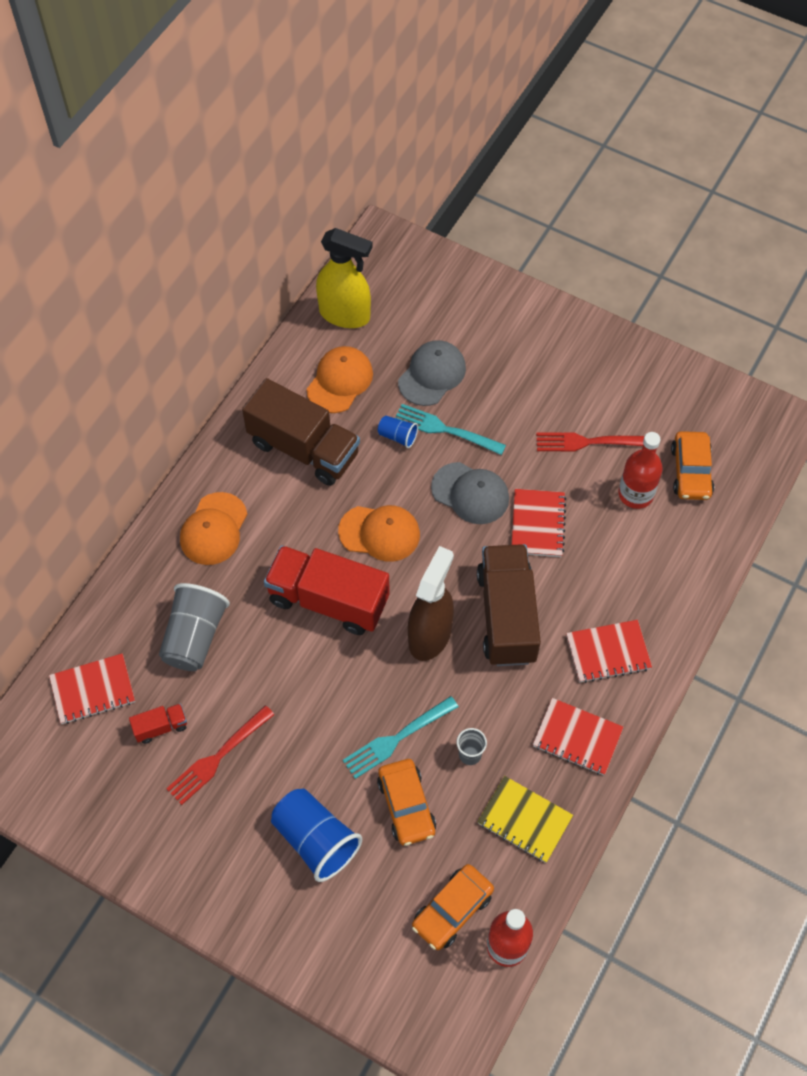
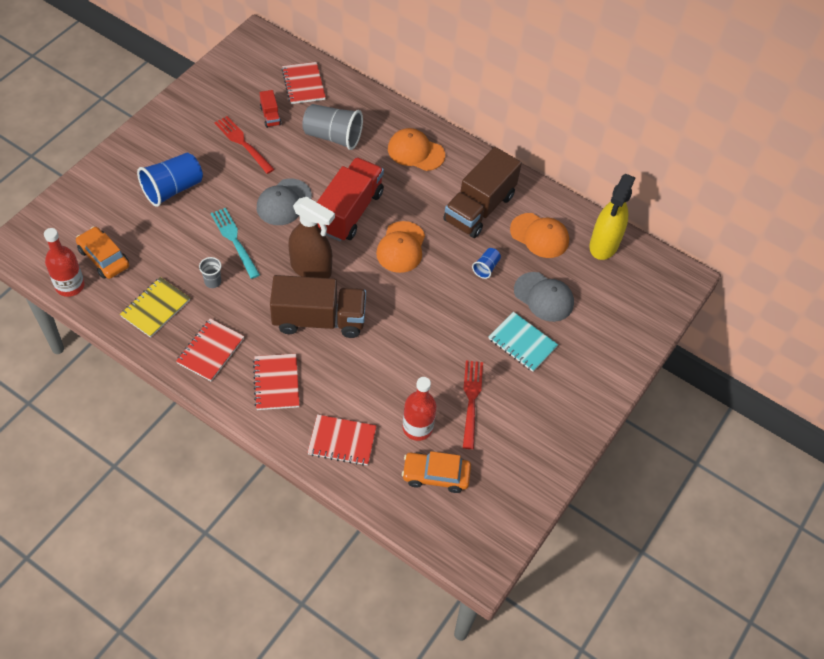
camera: 90 degrees right, 5 degrees down
(406, 806) = (184, 240): orange car -> none
(445, 429) = (490, 300): turquoise fork -> none
(470, 493) = (430, 309): grey cap -> grey cap (284, 202)
(501, 394) = (522, 343): none -> turquoise notebook
(538, 524) = (396, 351): red notebook -> red notebook (342, 441)

